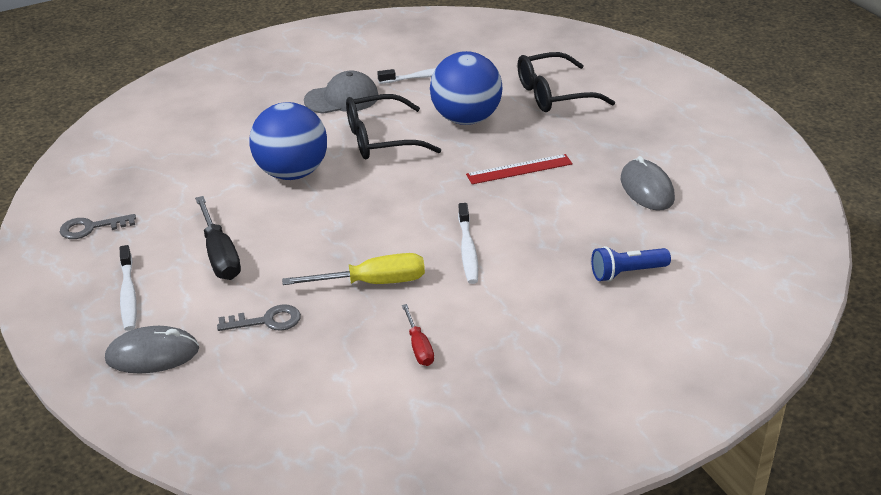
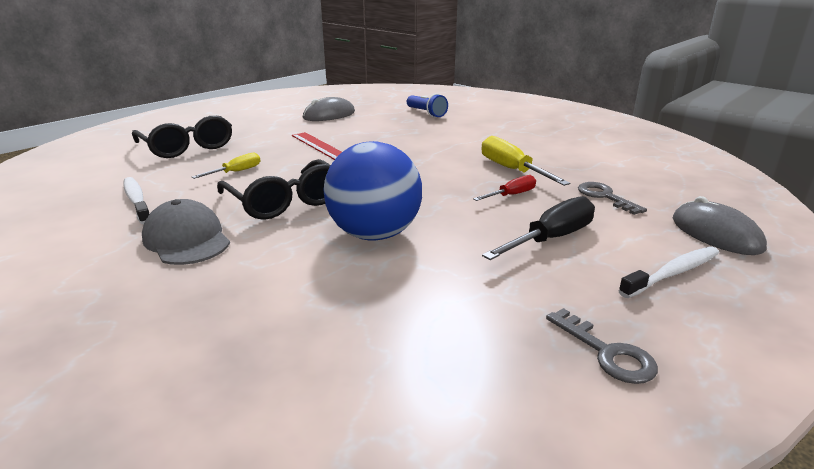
camera: 110 degrees left, 10 degrees down
(419, 347) = (559, 148): red screwdriver -> red screwdriver (511, 195)
(466, 119) = (236, 172): blue ball -> yellow screwdriver
(468, 250) = (440, 148): white toothbrush -> none

